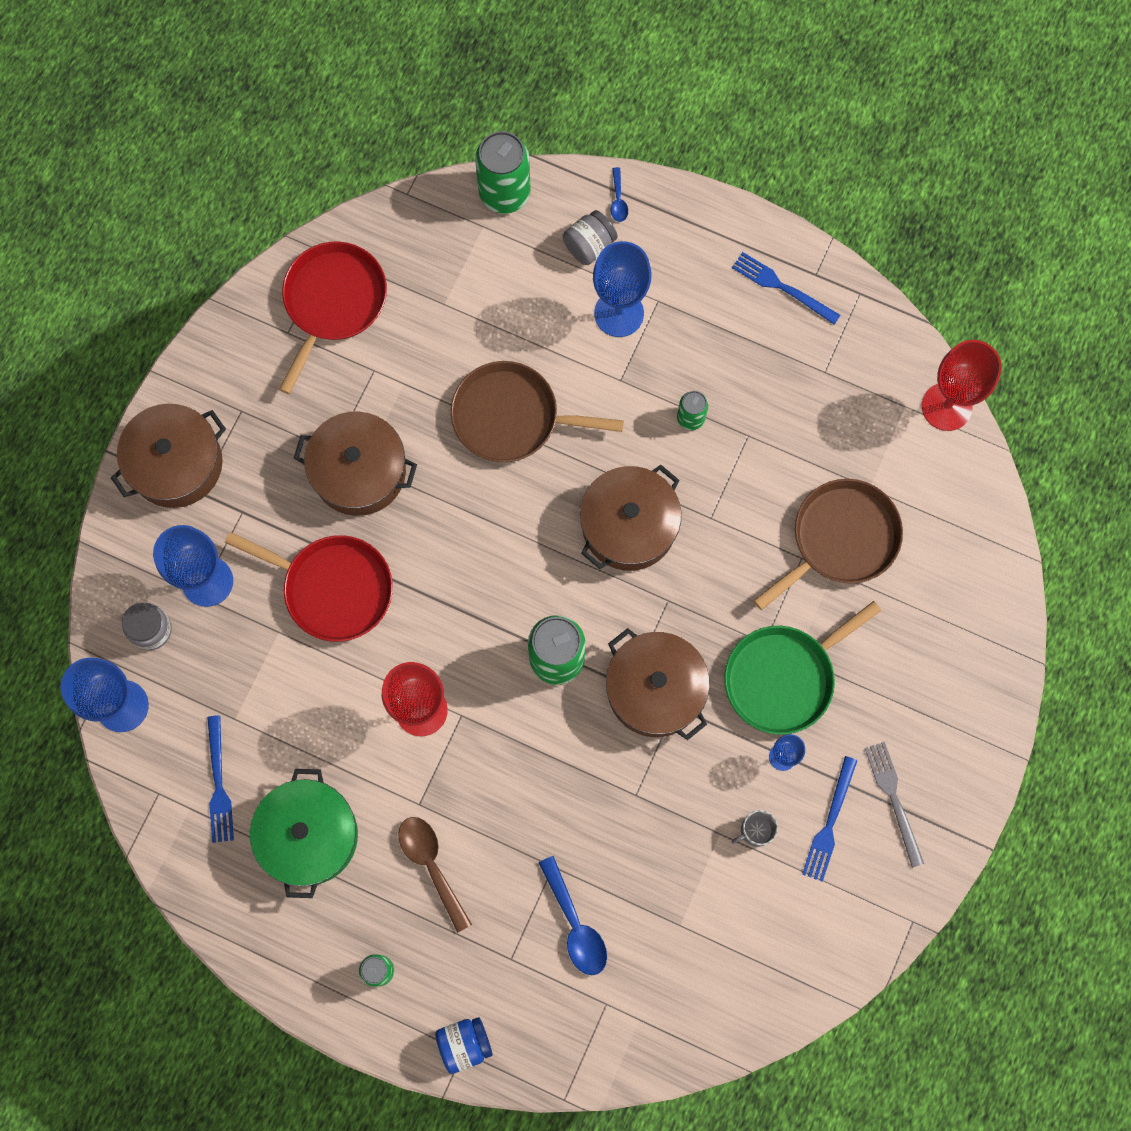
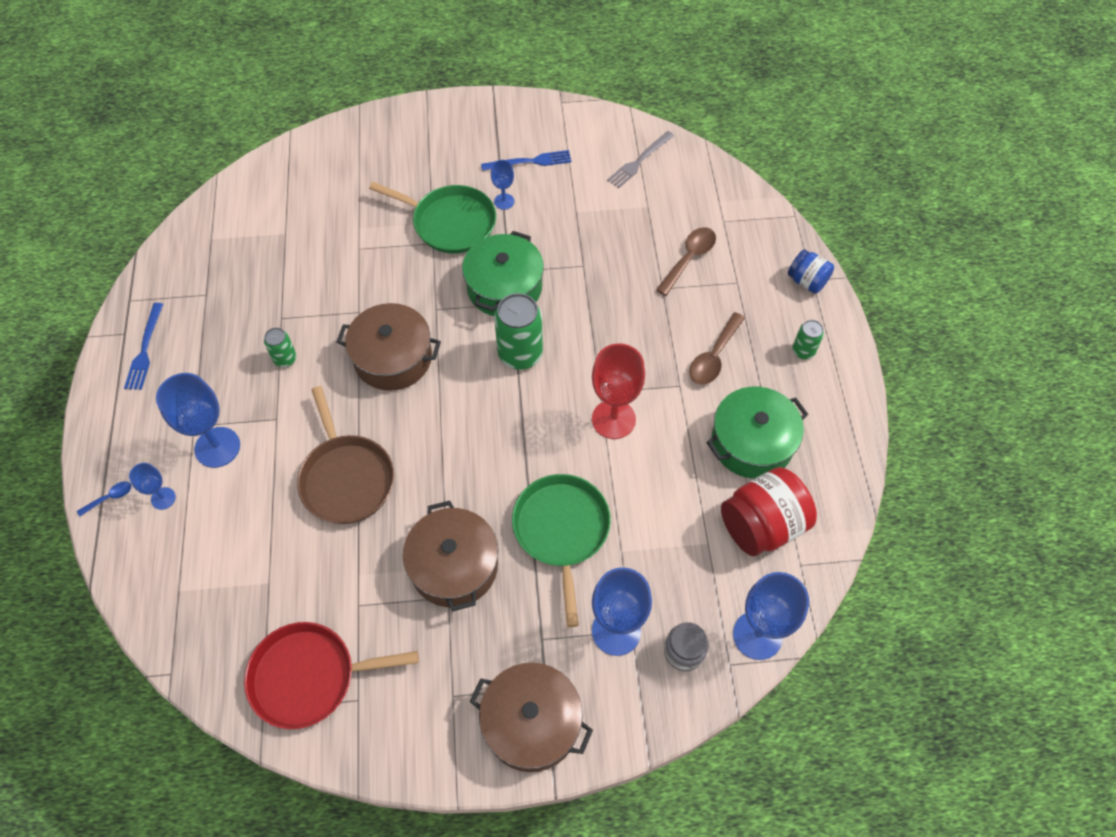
camera: 120 degrees left, 15 degrees down
(219, 784) = (762, 525): blue fork -> red jar
(333, 588) = (561, 531): red pan -> green pan
(504, 193) = (137, 590): green can -> none
(575, 924) = (689, 259): blue spoon -> brown spoon
(589, 246) = (163, 498): grey jar -> blue goblet
(655, 689) = (504, 287): brown pot -> green pot
(755, 831) = (561, 195): grey mug -> none
(840, 539) = (333, 233): brown pan -> none
(894, 799) = (493, 138): grey fork -> grey fork (639, 161)
(946, 406) = (200, 216): red goblet -> none

